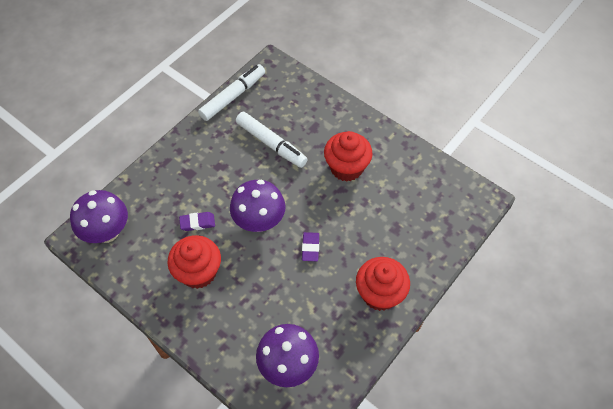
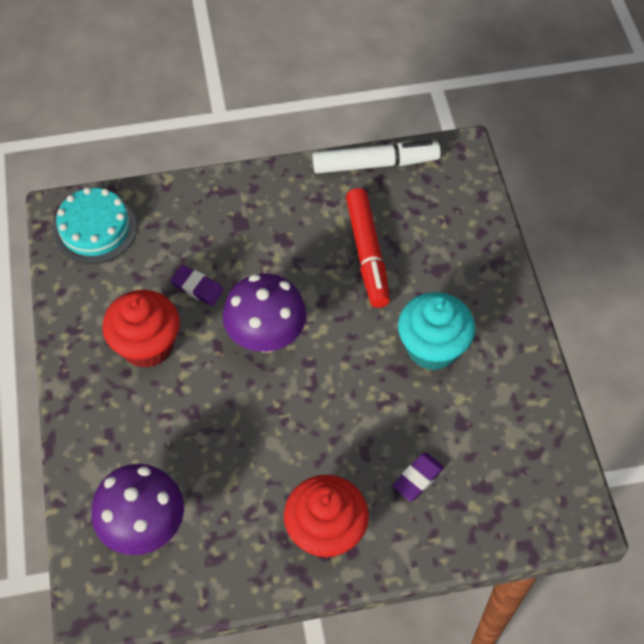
camera: 40 degrees right, 0 degrees up
(107, 232) = (95, 229): purple mushroom -> turquoise cake
(271, 144) = (367, 253): white marker -> red marker
(310, 248) = (296, 413): purple eraser -> purple eraser (418, 478)
(346, 168) = (432, 348): red cupcake -> turquoise cupcake

